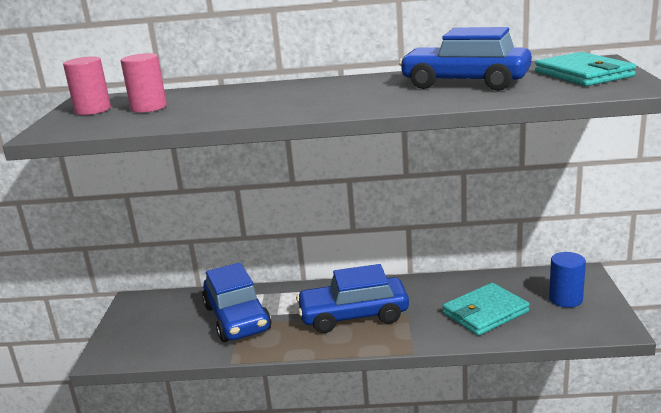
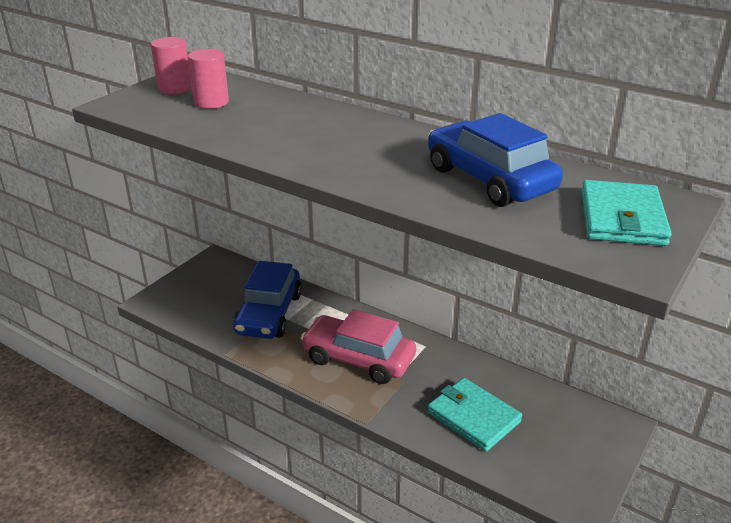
camera: 30 degrees right, 10 degrees up
(353, 315) = (358, 359): blue car -> pink car
(485, 312) = (473, 417): turquoise wallet -> turquoise wallet turned 45 degrees clockwise
(565, 299) = (567, 444): blue cylinder -> none

